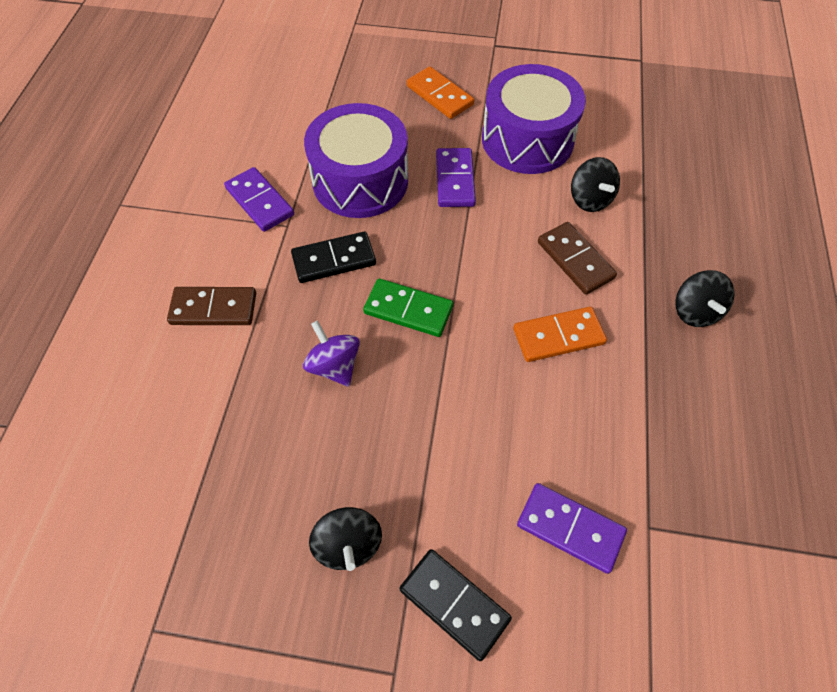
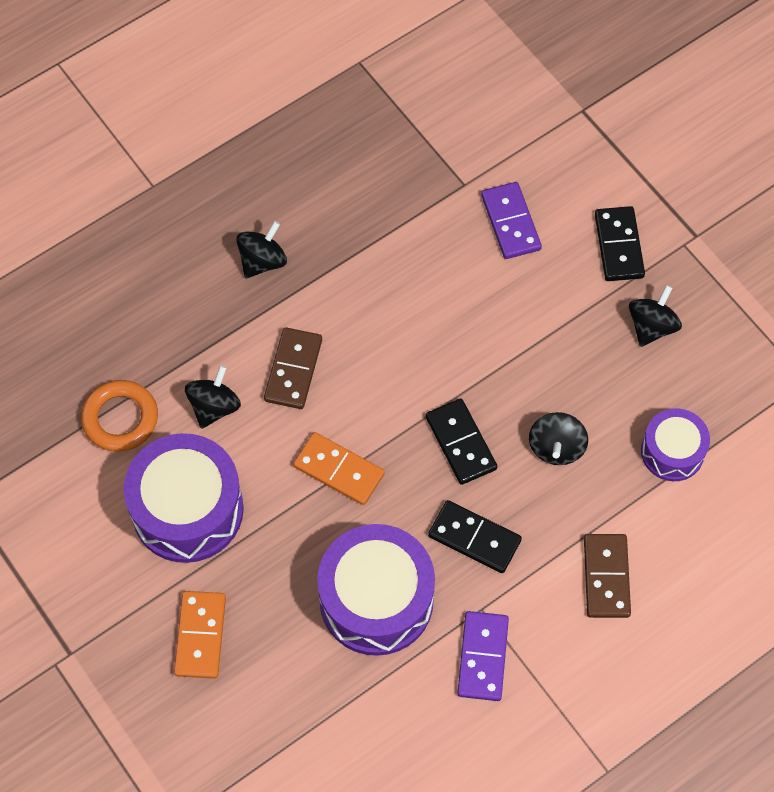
camera: 135 degrees left, 5 degrees up
(213, 309) = (606, 577): brown domino -> brown domino turned 45 degrees clockwise
(235, 443) = (672, 452): none -> purple drum
(334, 366) = (556, 447): purple spinning top -> black spinning top
(408, 310) = (461, 443): green domino -> black domino
(455, 180) = (297, 526): purple domino -> none
(558, 336) = (377, 329): orange domino -> orange domino (338, 470)
(630, 151) = (120, 418): none -> orange ring

